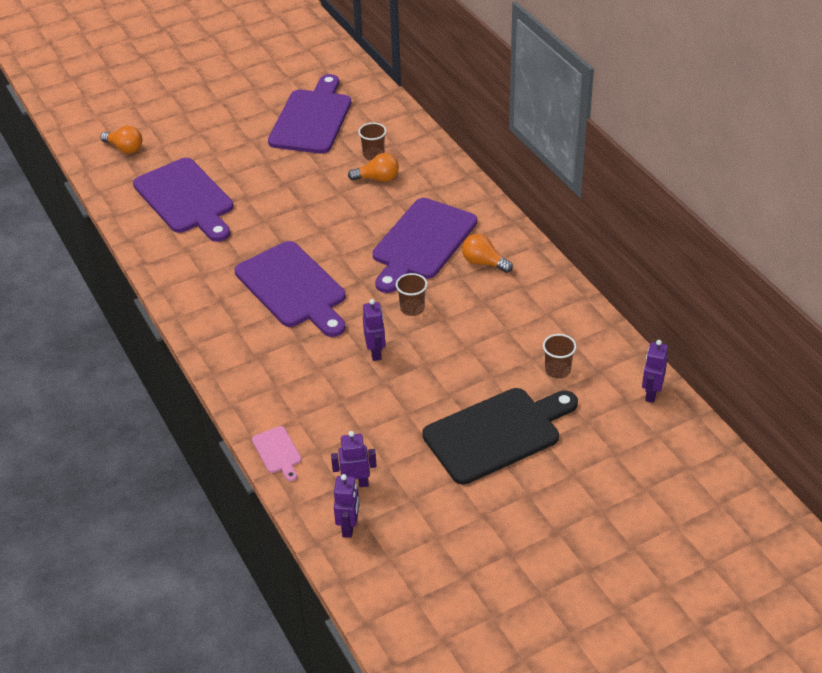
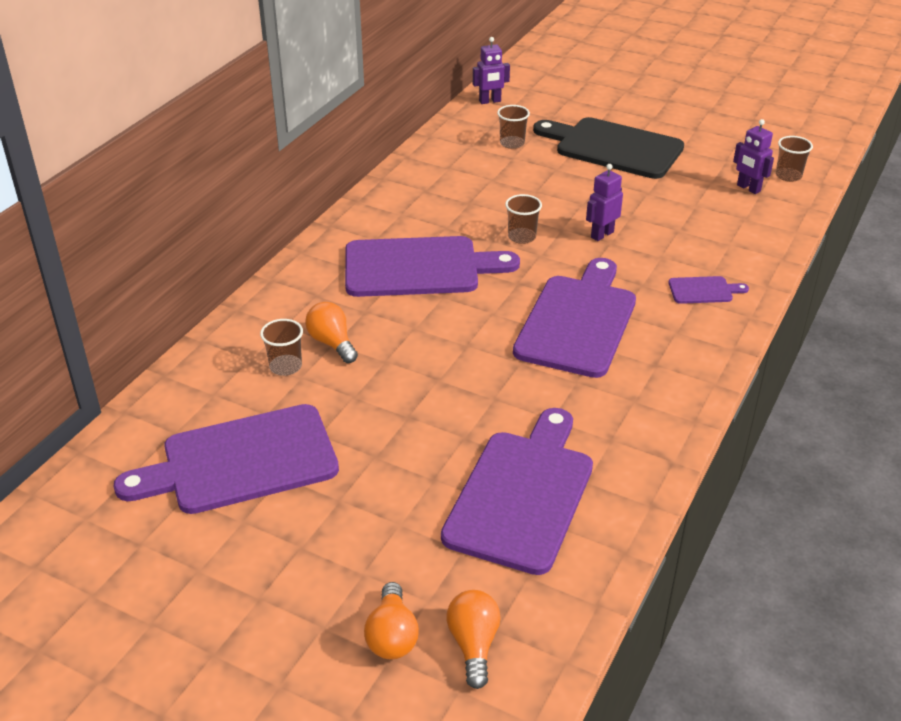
camera: 125 degrees left, 5 degrees down
(261, 368) = (703, 290): none -> purple cutting board
(277, 452) = (775, 237): pink cutting board -> none
(349, 527) = (788, 176): purple robot -> brown cup
(483, 263) = (413, 221): orange light bulb -> orange light bulb (392, 636)

